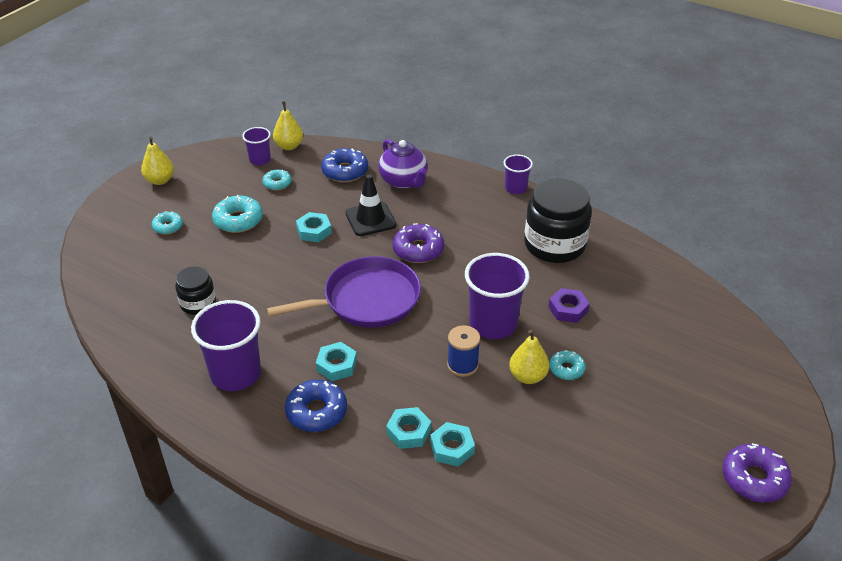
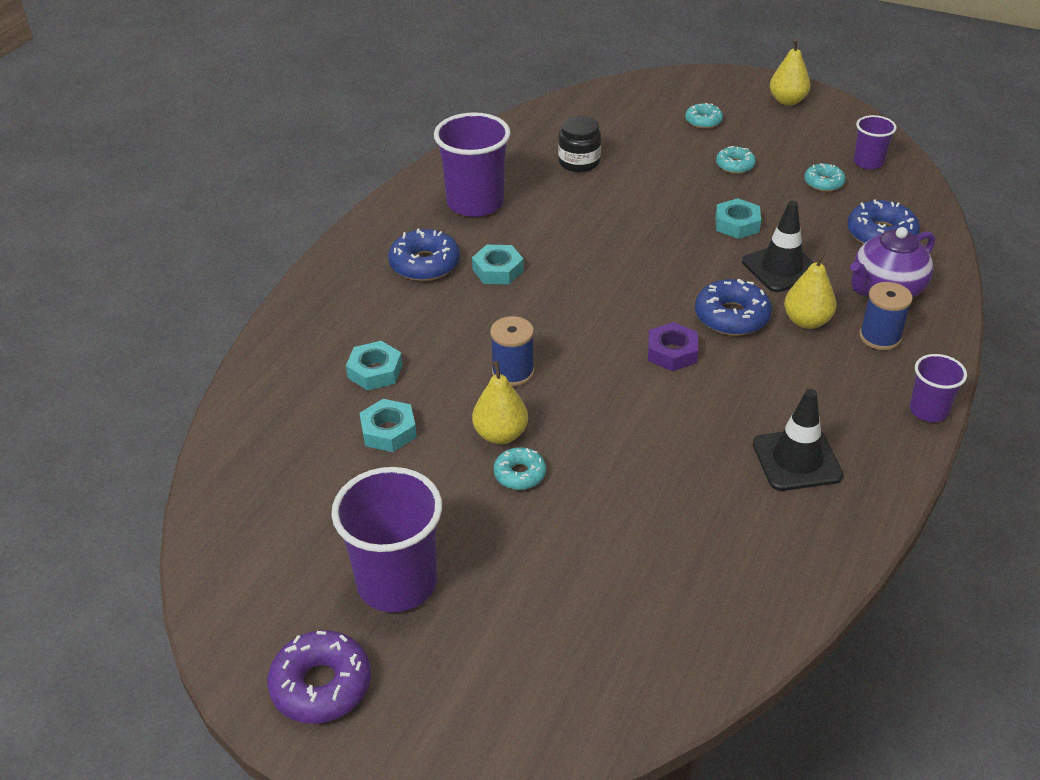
camera: 85 degrees right, 0 degrees up
(238, 220) = (735, 165): turquoise donut -> turquoise donut, size x0.61
(289, 146) = (913, 181): yellow pear -> yellow pear (806, 321)
(366, 300) = (616, 281): purple pan -> none
(408, 431) = (399, 335): turquoise nut -> turquoise nut (389, 431)
(418, 250) = (731, 317): purple donut -> blue donut
(449, 192) = (880, 337): none -> blue spool
(493, 324) = (596, 397): purple cup -> purple cup (397, 582)
(554, 245) = (796, 460): black jar -> black traffic cone
(568, 309) = (646, 476): purple nut -> purple nut (672, 352)

